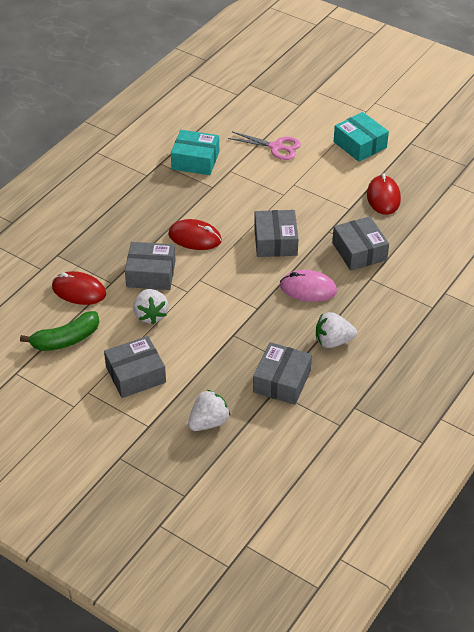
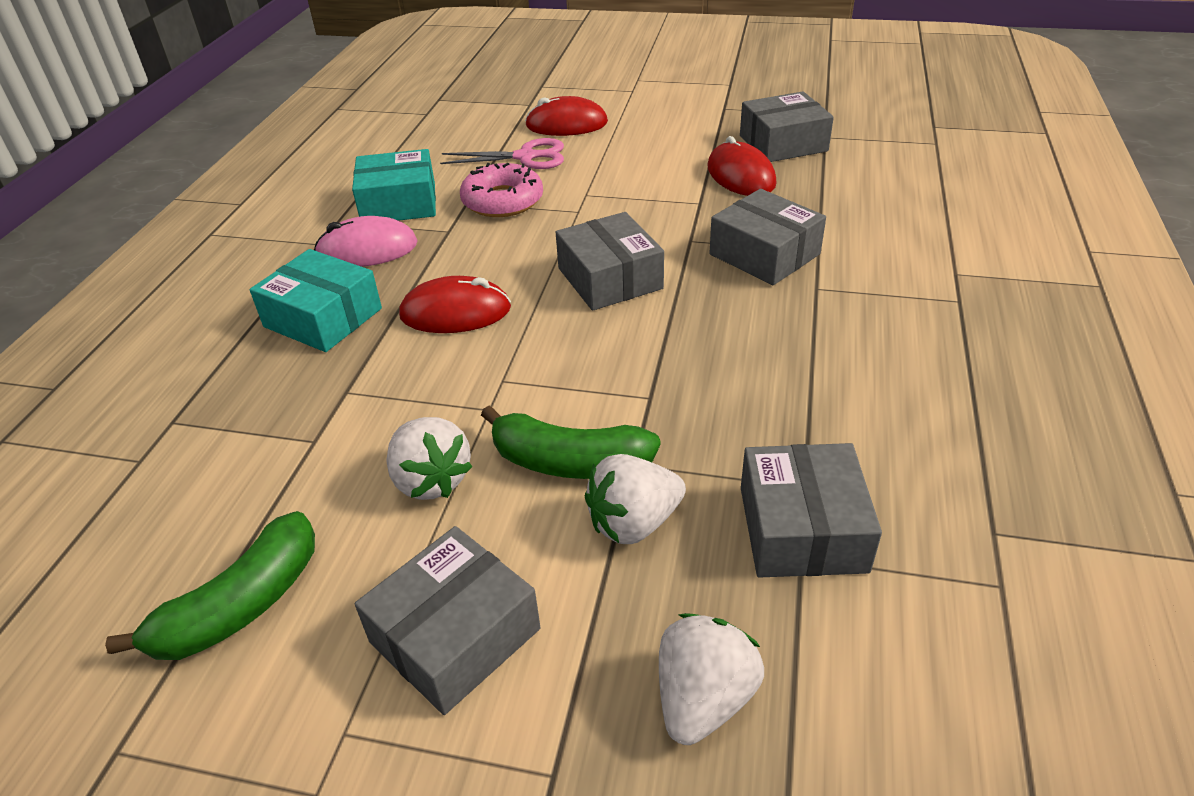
camera: 20 degrees left, 5 degrees down
(79, 291) = (243, 480): red mouse -> red mouse (566, 124)
(151, 274) = (396, 399): grey box -> grey box (783, 143)
(208, 325) = (569, 462): none -> green banana
(248, 175) = (502, 201): none -> pink donut
(308, 288) = (721, 335): pink mouse -> pink mouse (367, 249)
(333, 341) = (840, 412): white strawberry -> white strawberry (634, 523)
(360, 145) = (653, 126): turquoise box -> turquoise box (323, 317)

